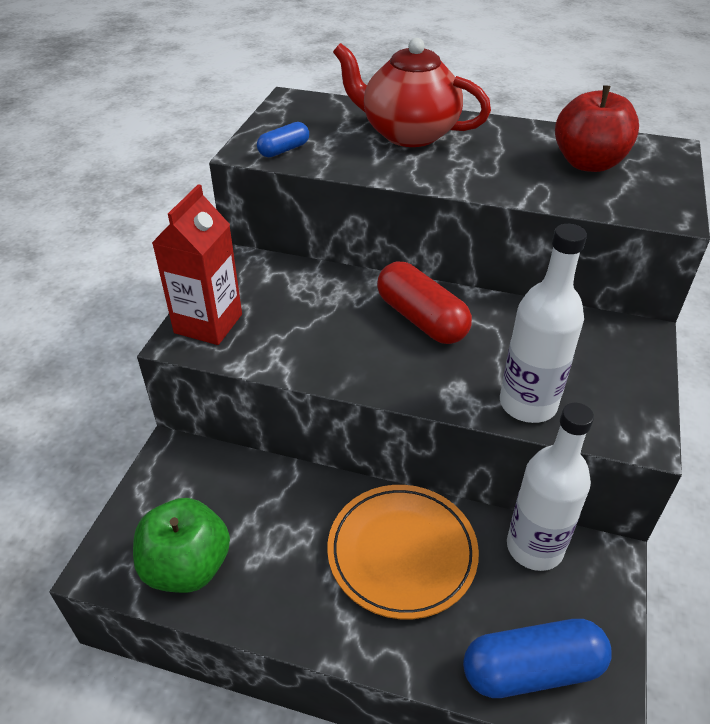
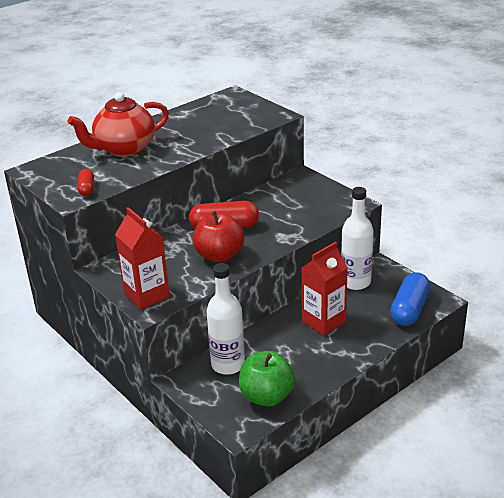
camera: 55 degrees left, 10 degrees down
(284, 150) = (87, 189): blue capsule -> red capsule
(402, 553) = (323, 321): orange plate -> red carton
(528, 404) = (310, 221): white bottle -> white bottle (228, 365)
(588, 163) = (218, 116): red apple -> red apple (219, 255)

